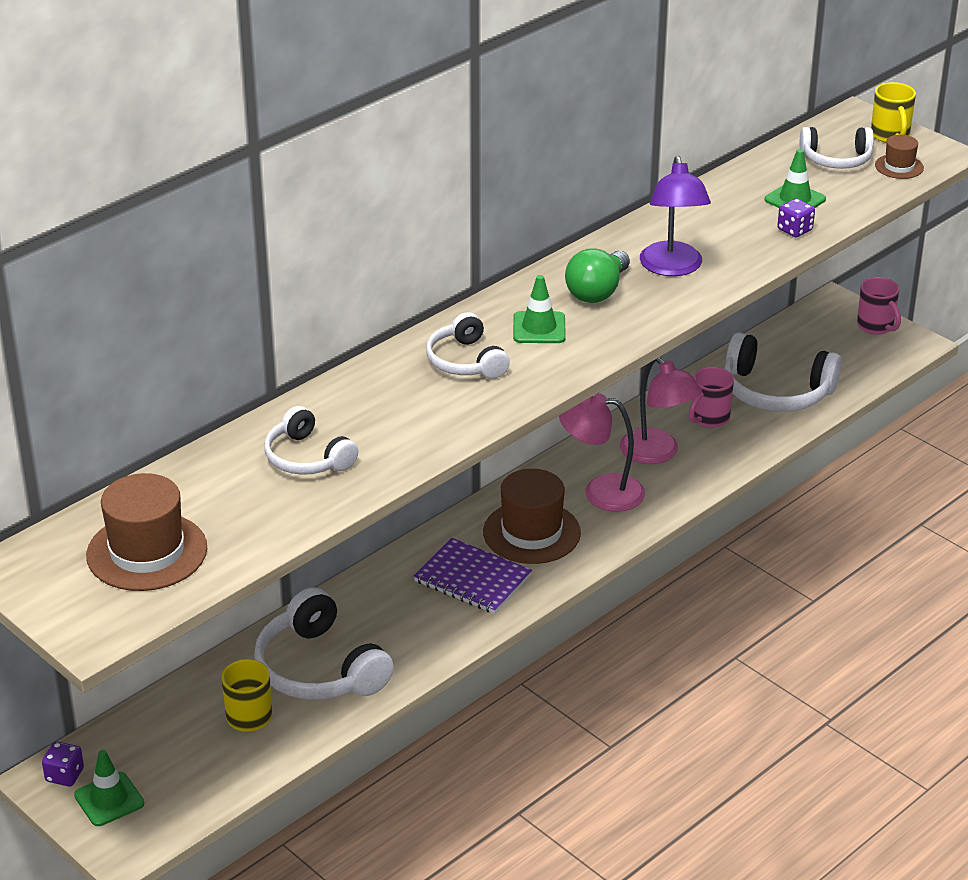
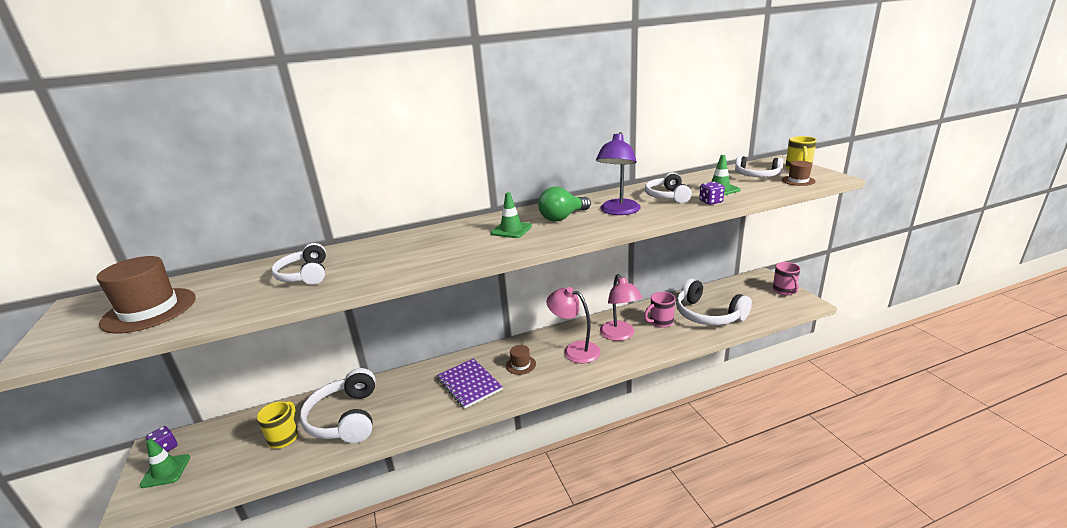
camera: 25 degrees right, 10 degrees down
(466, 361) = (452, 240): white headphones -> white headphones (667, 196)
(531, 532) = (521, 365): brown hat -> brown hat, size x0.52

